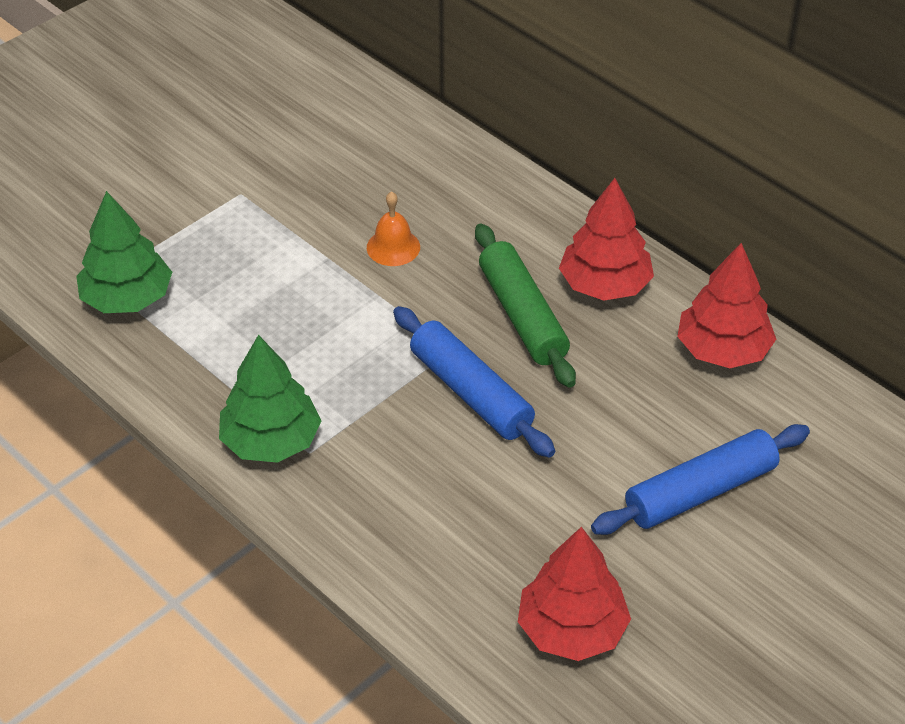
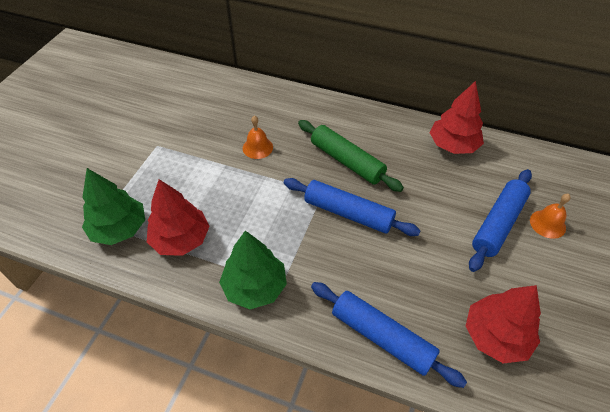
camera: 25 degrees left, 5 degrees up
(406, 568) = (382, 337): none -> blue rolling pin
(605, 285) = (376, 132): red tree -> red tree (181, 239)
(784, 521) = (547, 224): none -> orange bell

